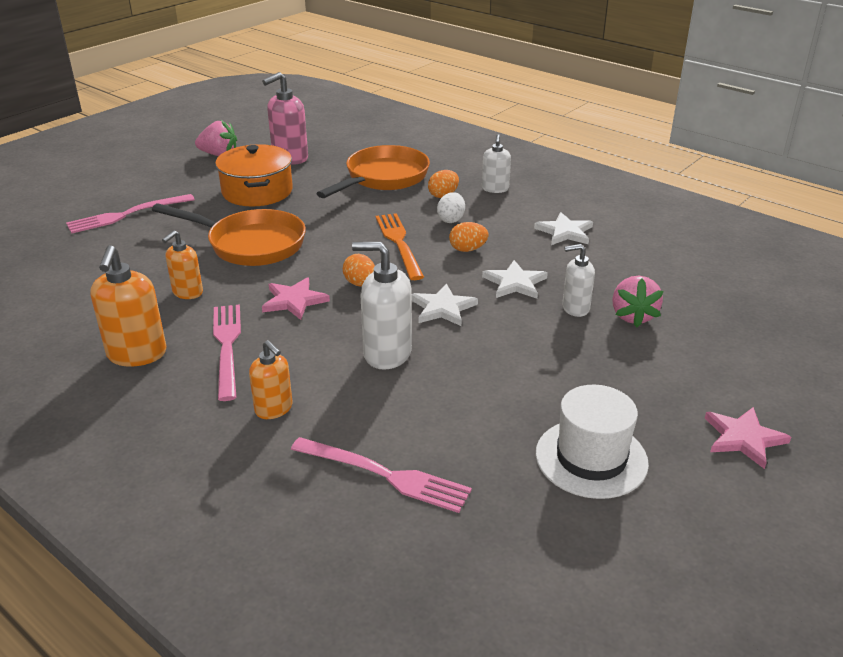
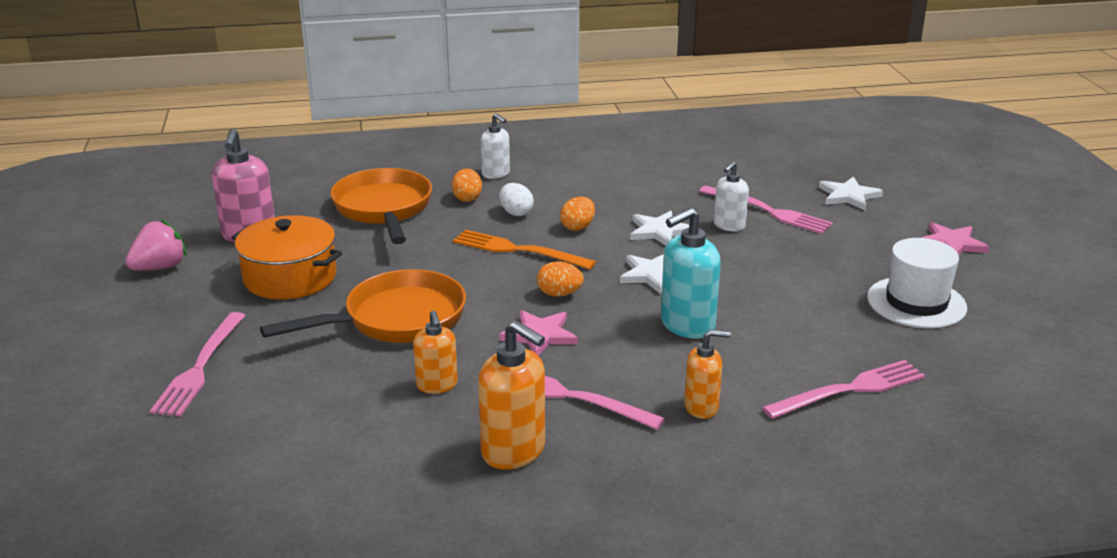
camera: 50 degrees left, 5 degrees down
(387, 353) = (687, 325): white soap dispenser -> turquoise soap dispenser
(565, 232) = (614, 180): white star -> white star (848, 196)
(633, 316) = (768, 211): pink strawberry -> pink fork

